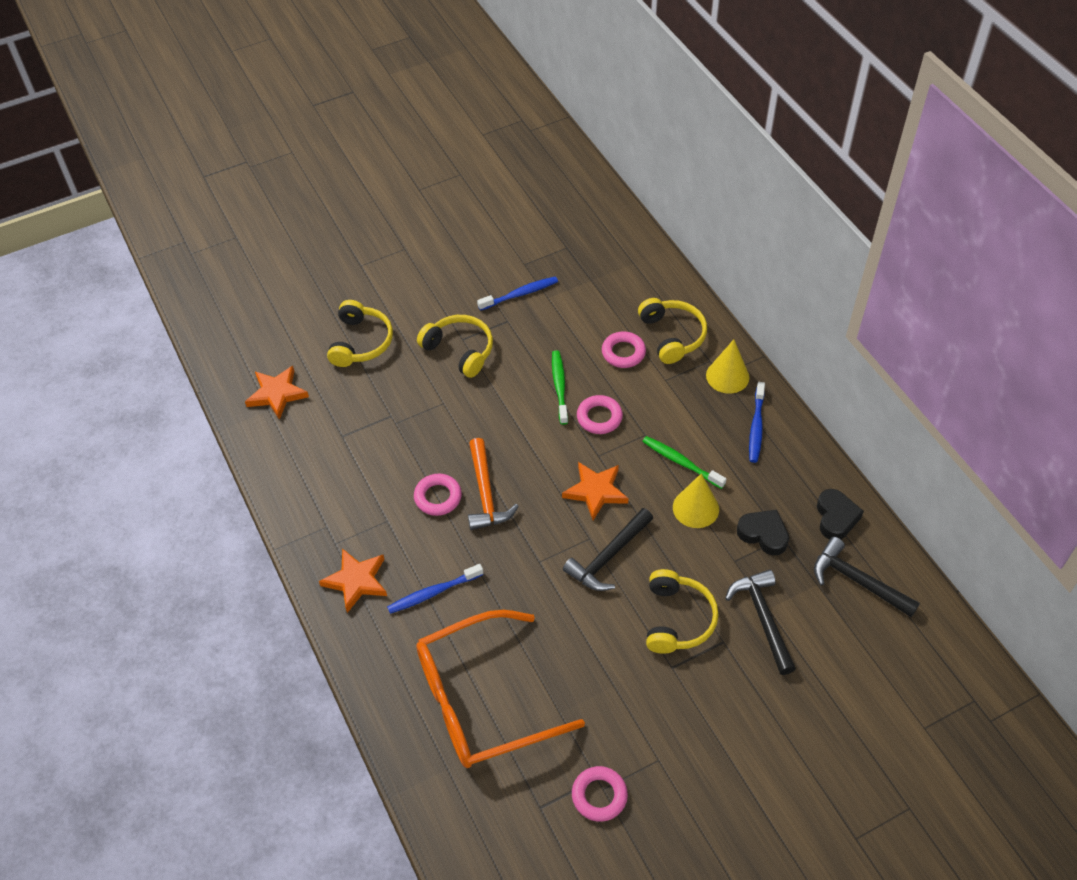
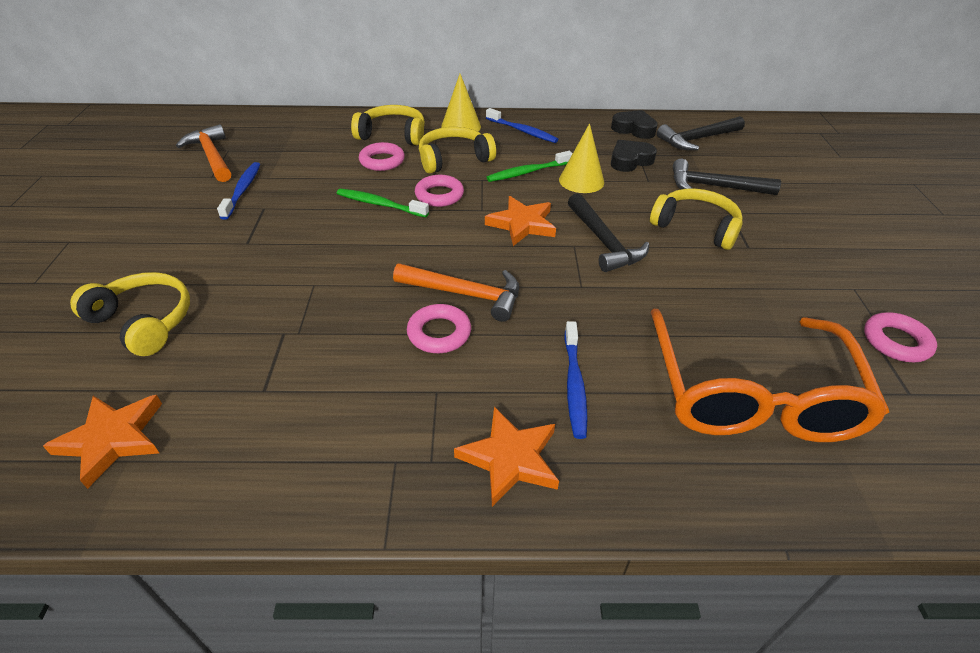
camera: 65 degrees left, 10 degrees down
(460, 350) = (259, 249): yellow headphones -> yellow headphones (453, 159)
(551, 244) = (212, 156): none -> orange hammer

